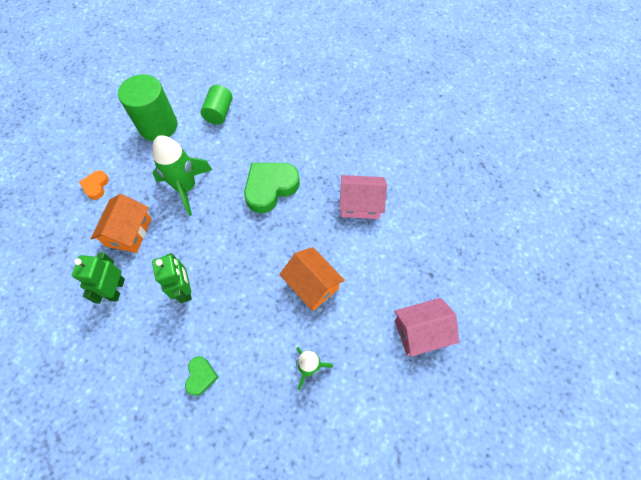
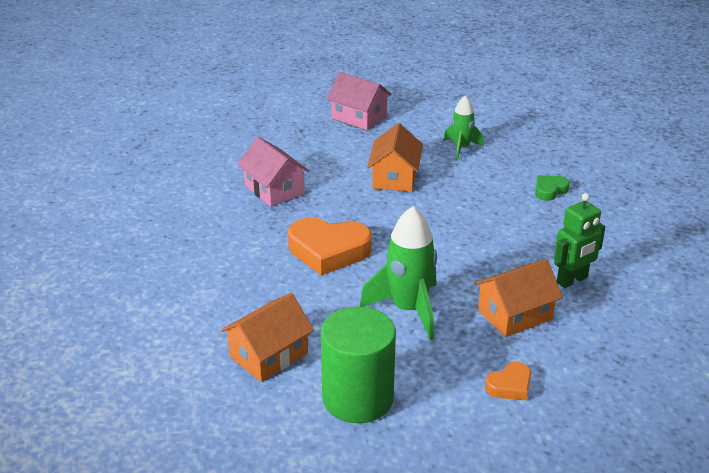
camera: 130 degrees left, 30 degrees down
(185, 290) = (505, 239): green robot -> none
(219, 113) = (268, 355): green cylinder -> orange house
(270, 188) = (328, 251): green heart -> orange heart

